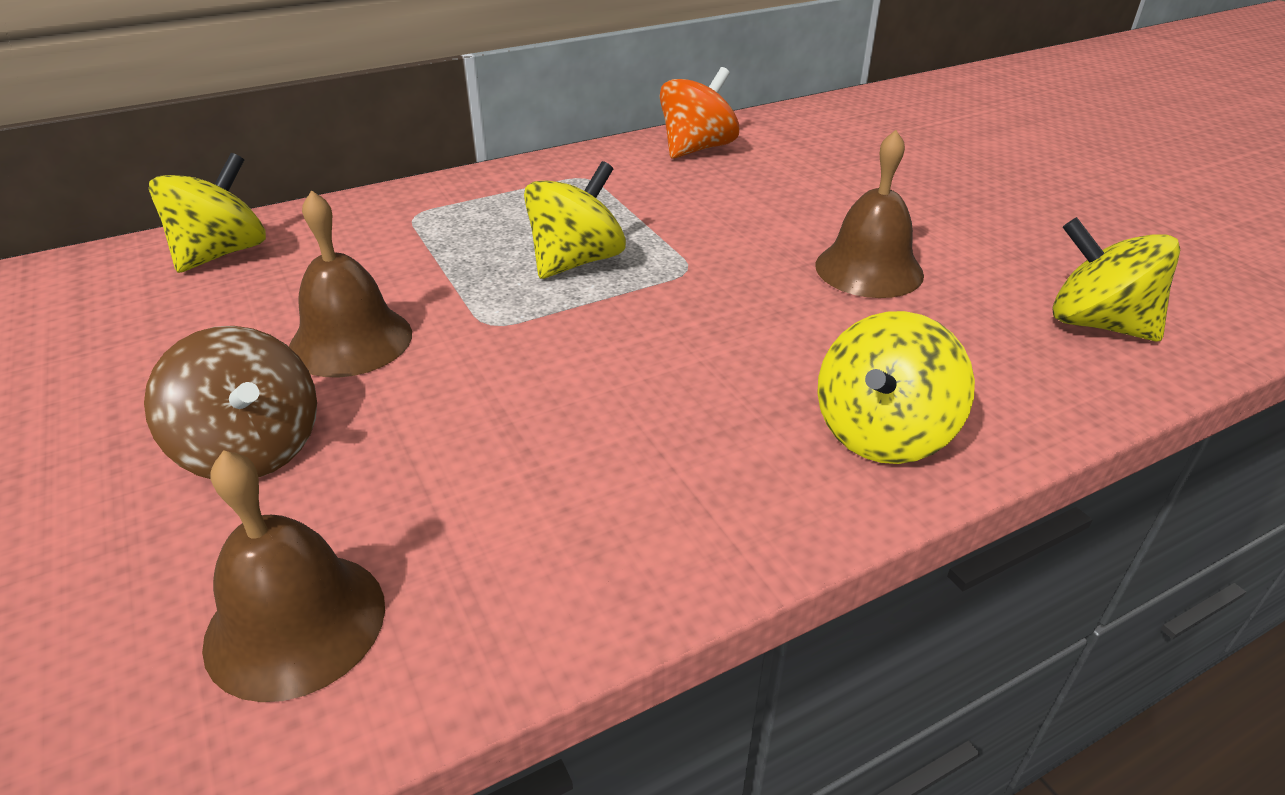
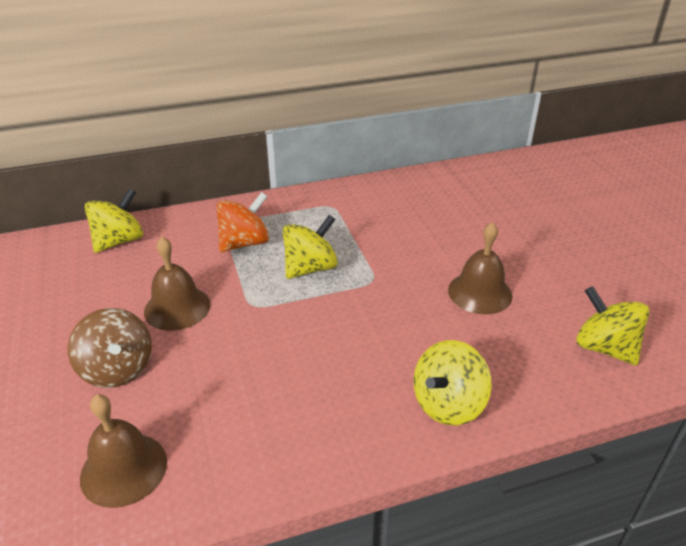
camera: 10 degrees right, 0 degrees up
(697, 149) = (404, 190): orange spinning top -> orange spinning top (244, 243)

